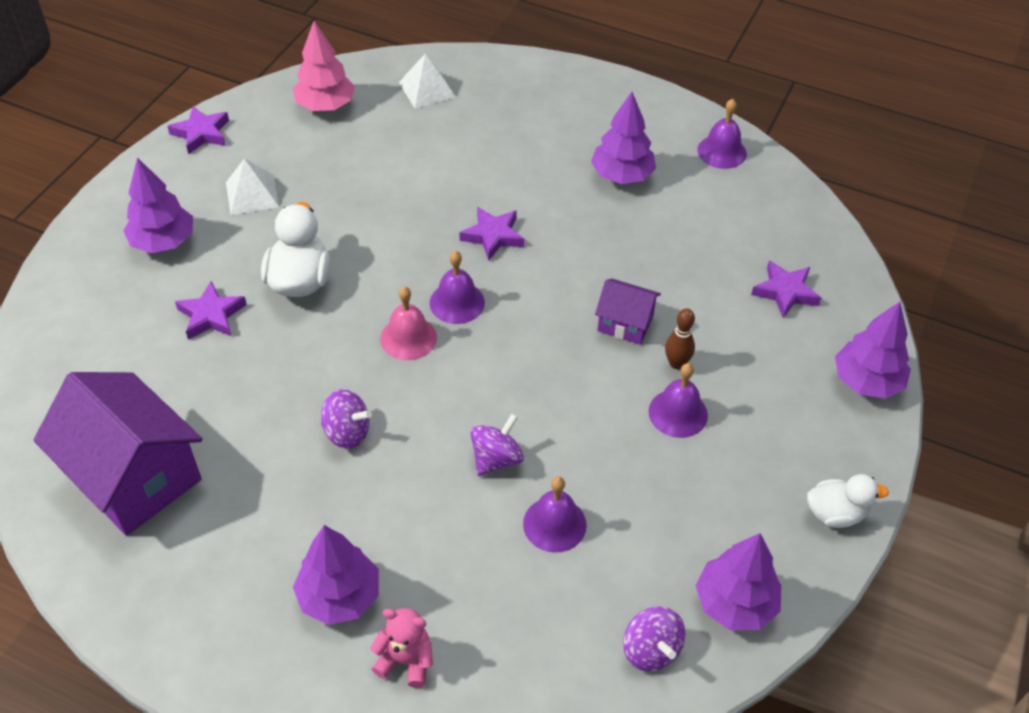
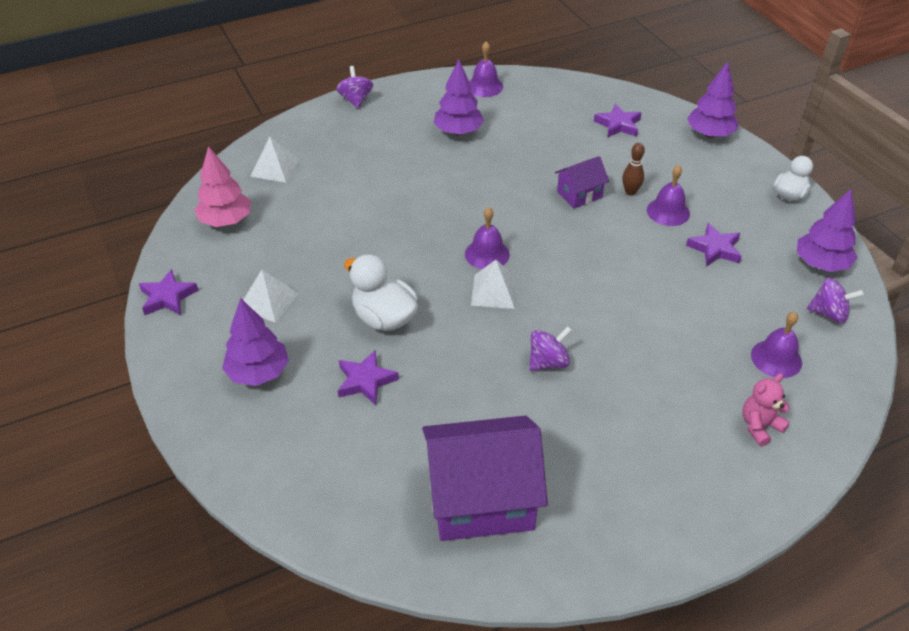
camera: 50 degrees left, 5 degrees down
(339, 596) = (684, 434): purple tree -> none
(408, 338) = (494, 291): pink bell -> white pyramid
(493, 236) = (447, 209): purple star -> purple star (715, 249)
(496, 459) = (634, 303): purple spinning top -> purple spinning top (356, 100)
(554, 524) = (707, 305): purple bell -> purple bell (776, 358)

